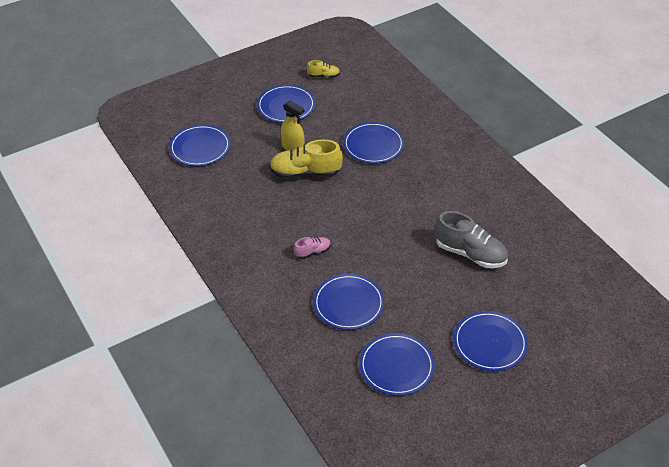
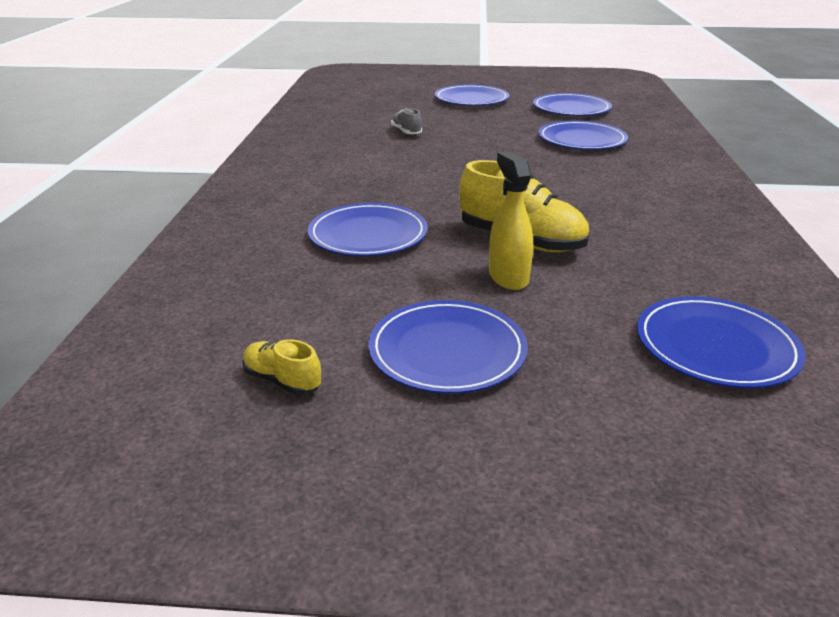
camera: 145 degrees left, 15 degrees down
(312, 252) = (589, 176): pink shoe -> none
(470, 254) = (406, 132): grey shoe -> grey shoe, size x0.50

